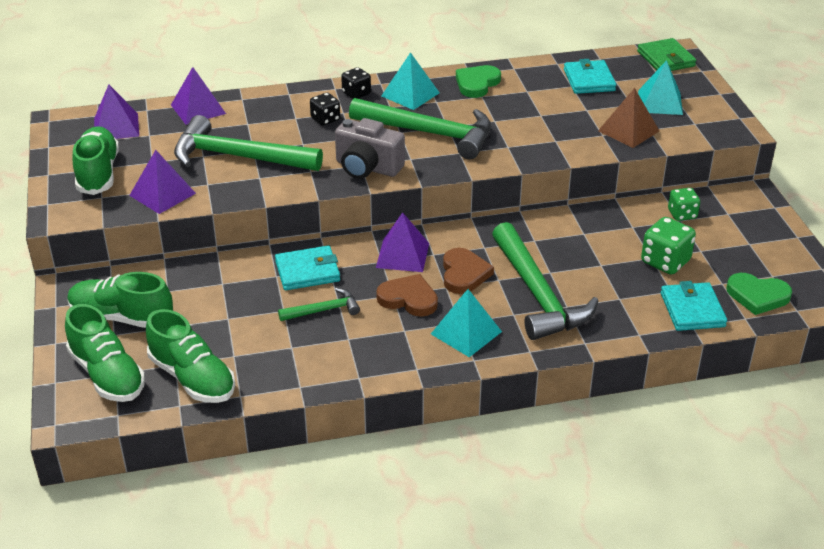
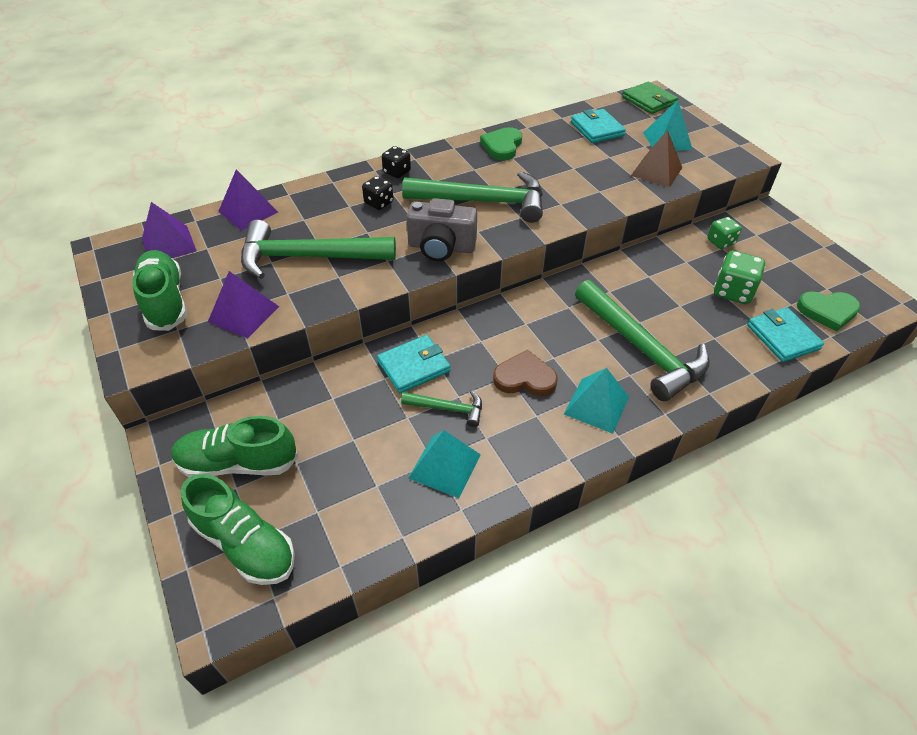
camera: 15 degrees left, 10 degrees up
(192, 378) = (342, 525): green shoe -> none
(323, 310) = (448, 409): green hammer -> green hammer turned 45 degrees clockwise
(402, 255) = (498, 330): purple pyramid -> none
(410, 94) = (447, 165): turquoise pyramid -> turquoise pyramid (445, 466)
(464, 274) = (564, 339): brown heart -> none

